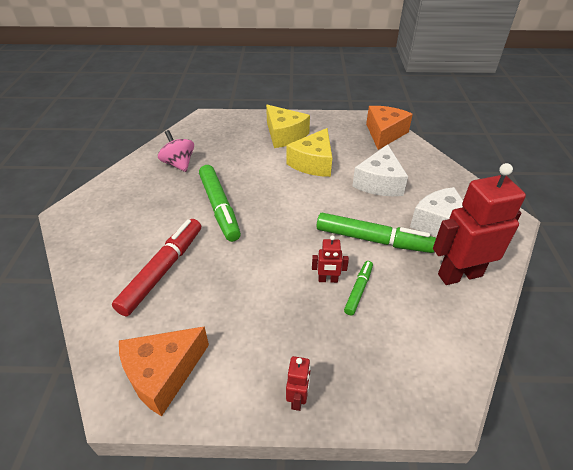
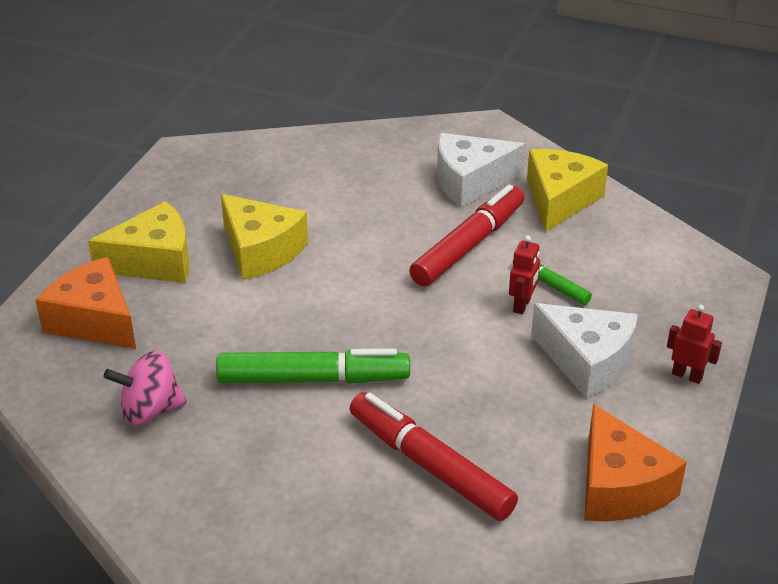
camera: 70 degrees left, 5 degrees down
(373, 240) = (468, 245): green marker -> red marker
(379, 182) = (353, 202): white cheese -> white cheese (587, 361)
(384, 134) = (233, 157): orange cheese -> orange cheese (94, 320)
(459, 274) = (559, 200): red robot -> yellow cheese

